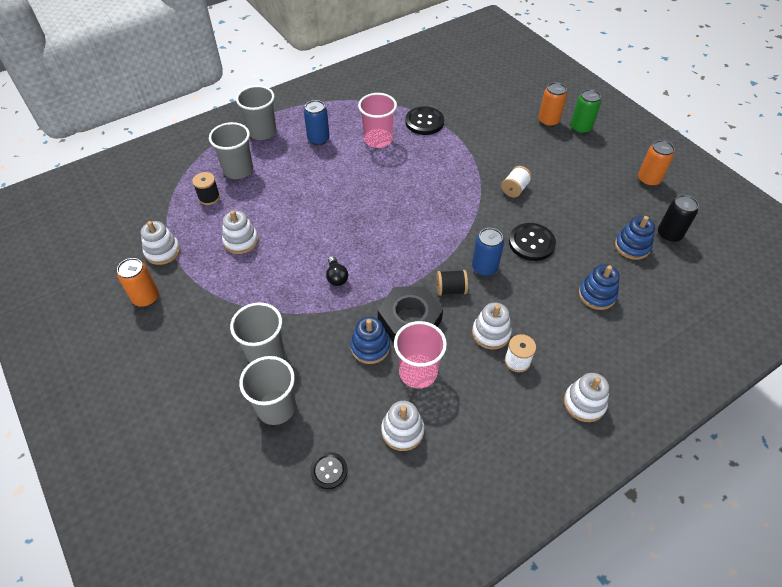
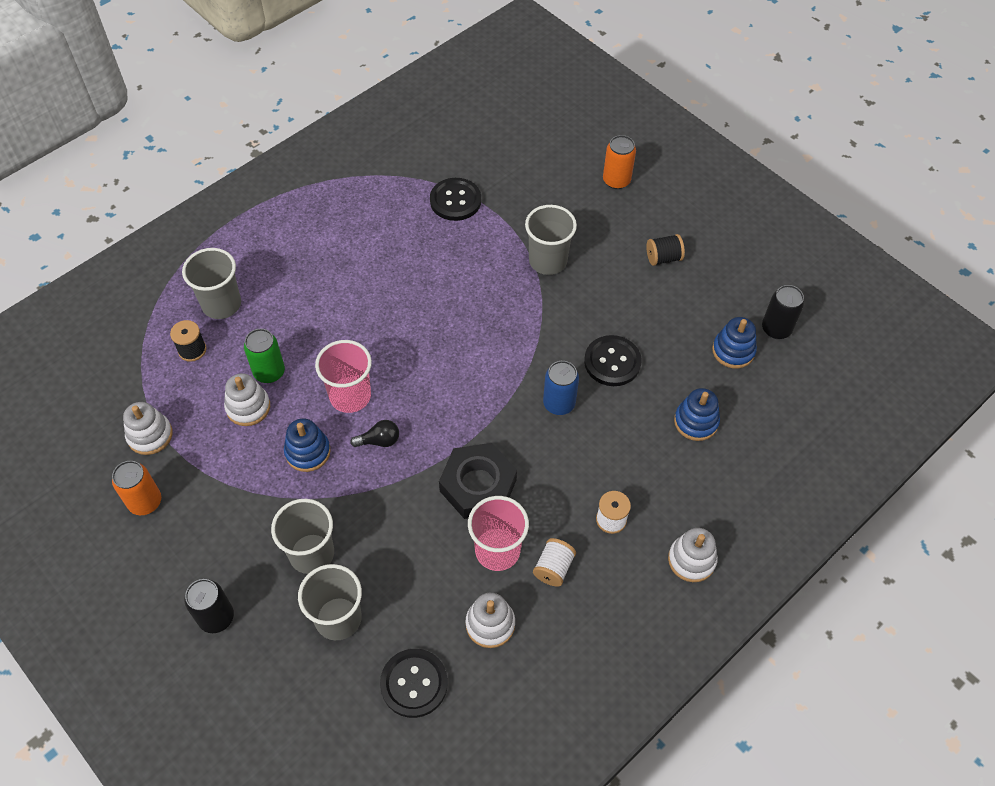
camera: 10 degrees left, 5 degrees up
(178, 392) = (216, 617): none -> black can
(262, 132) = (241, 242): grey cup -> grey cup (548, 261)
(318, 139) = (319, 244): blue can -> none
(329, 471) = (414, 683): black button -> black button, size x1.60
(336, 277) = (379, 441): black light bulb -> black light bulb turned 75 degrees counterclockwise
(370, 347) = (436, 527): blue stacking toy -> blue stacking toy (308, 452)
(378, 139) = (398, 235): pink cup -> pink cup (350, 396)
(451, 289) = (522, 438): black spool -> black spool (663, 258)
(491, 333) = (576, 489): white stacking toy -> none
(514, 189) = (583, 288): white spool -> white spool (553, 568)
(580, 128) = (658, 186): green can -> green can (269, 372)
(648, 180) = (748, 254): orange can -> none

